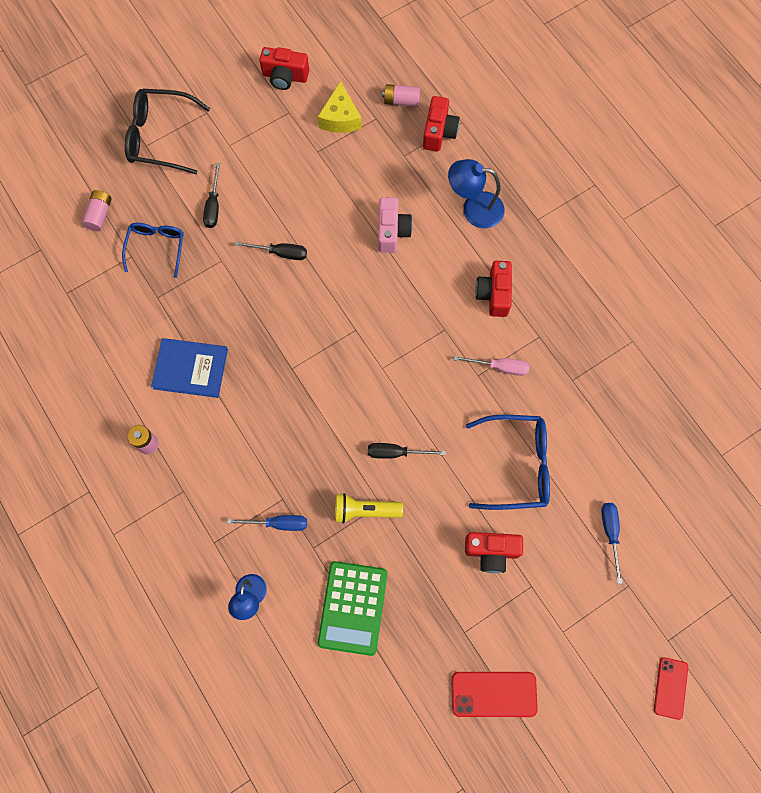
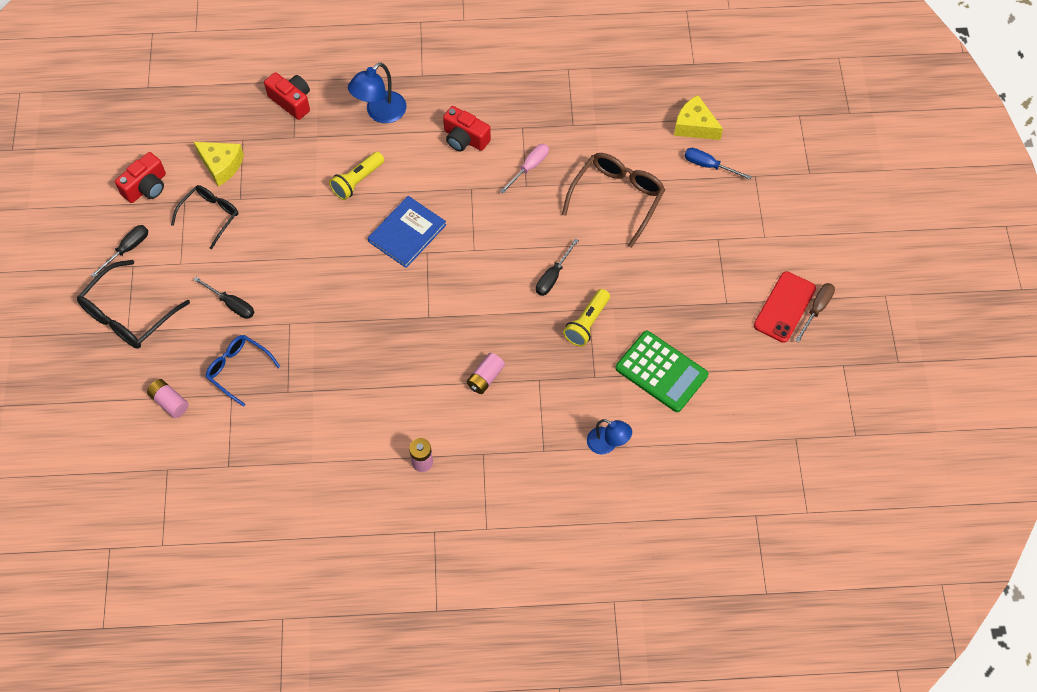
camera: 60 degrees left, 10 degrees down
(190, 369) = (375, 396): blue book -> blue book (407, 233)
(278, 523) = (558, 393): blue screwdriver -> none
(280, 253) = (316, 274): black screwdriver -> black screwdriver (127, 249)
(287, 139) = (210, 216): none -> black glasses
(392, 231) = (357, 181): pink camera -> yellow flashlight
(401, 101) = (241, 113): pink battery -> pink battery (485, 378)
(491, 552) = (675, 251): red camera -> none
(510, 728) = (816, 309): none -> brown screwdriver
(517, 465) = (617, 198): blue glasses -> brown glasses
(647, 495) = (694, 126): none -> yellow cheese
(670, 688) = (844, 190): red phone -> none

